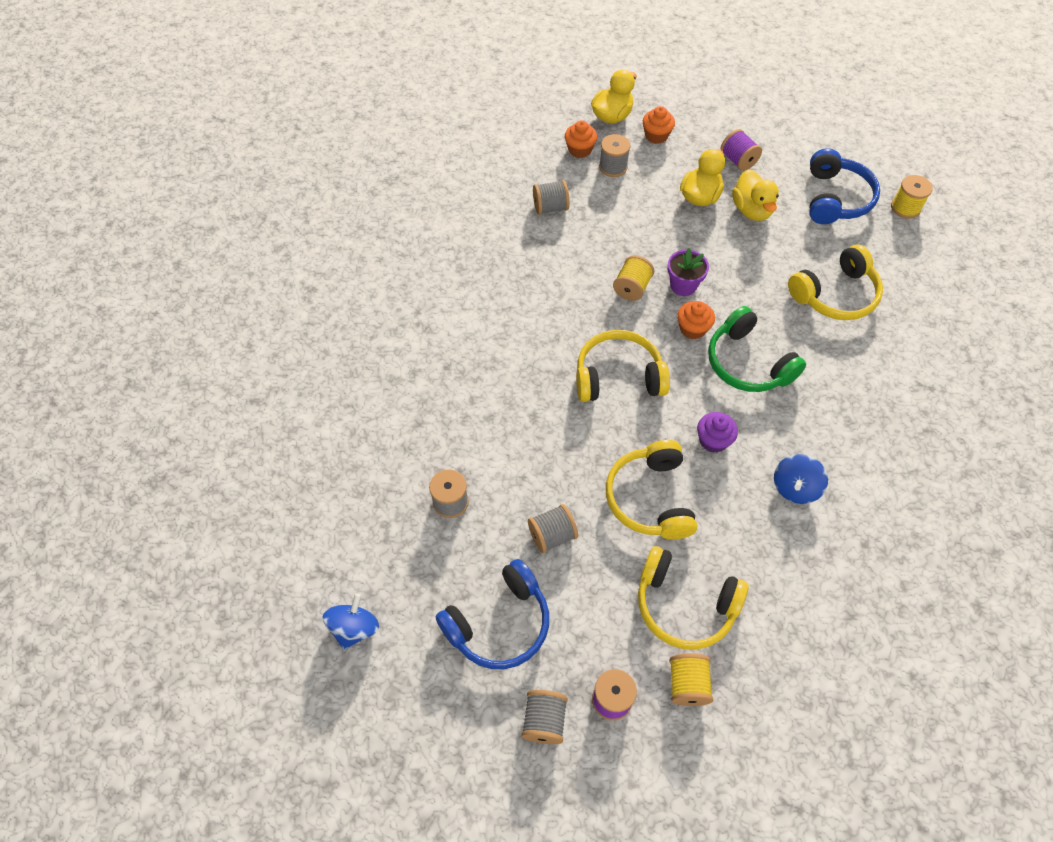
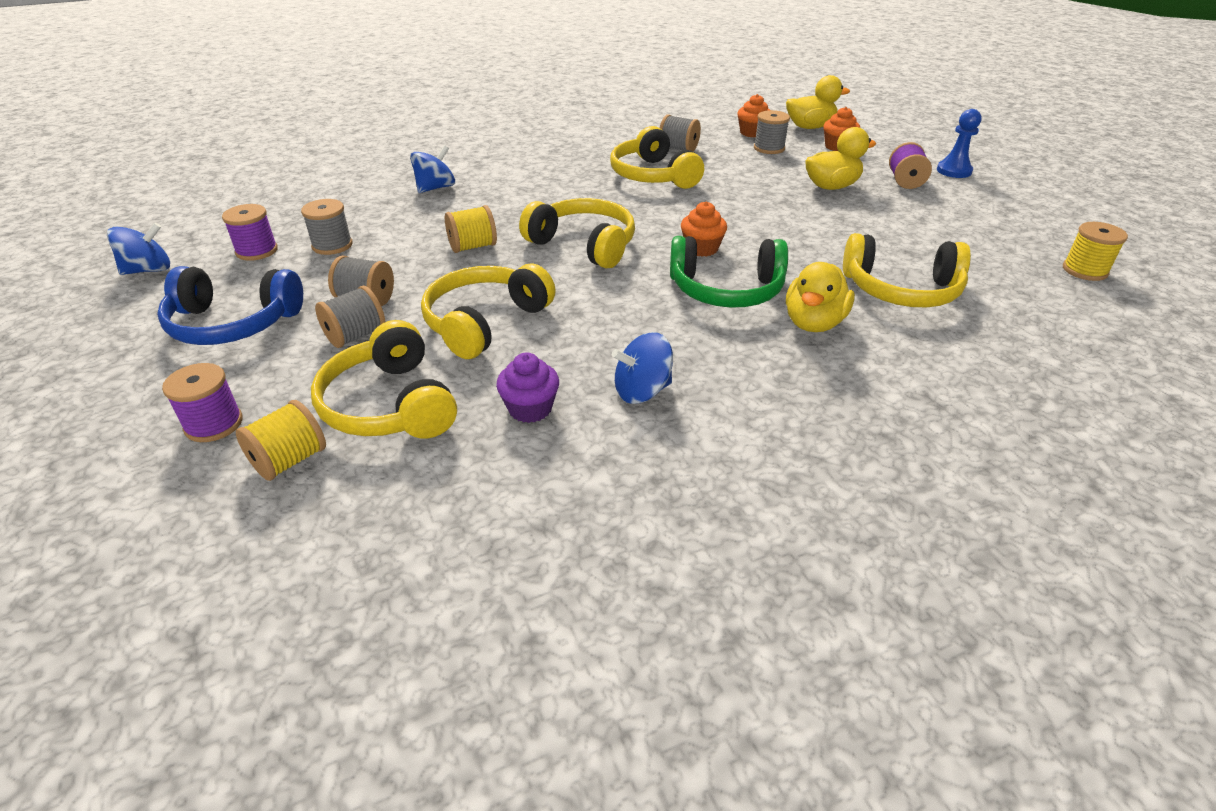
camera: 40 degrees right, 20 degrees down
(404, 548) = (257, 251): none -> purple spool
(433, 381) = (435, 188): none -> blue spinning top
(544, 721) = (143, 400): grey spool -> grey spool (356, 336)
(572, 258) = (653, 175): none -> yellow headphones
(632, 288) = (680, 207): yellow spool -> yellow spool (473, 247)
(683, 285) = (733, 223): purple flower pot -> none
(713, 440) = (607, 318): purple cupcake -> purple cupcake (530, 408)
(748, 363) = (726, 290): green headphones -> green headphones turned 90 degrees counterclockwise
(751, 210) = (877, 210): yellow duck -> yellow duck (813, 323)
(755, 126) = (954, 171): none -> blue pawn
(835, 198) = (993, 235): blue headphones -> none

